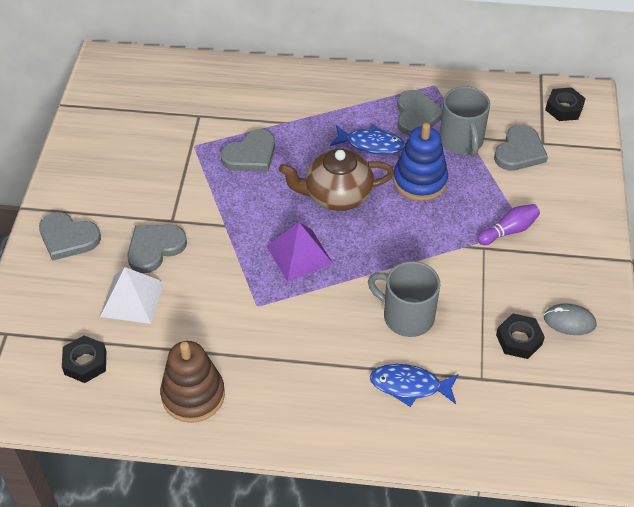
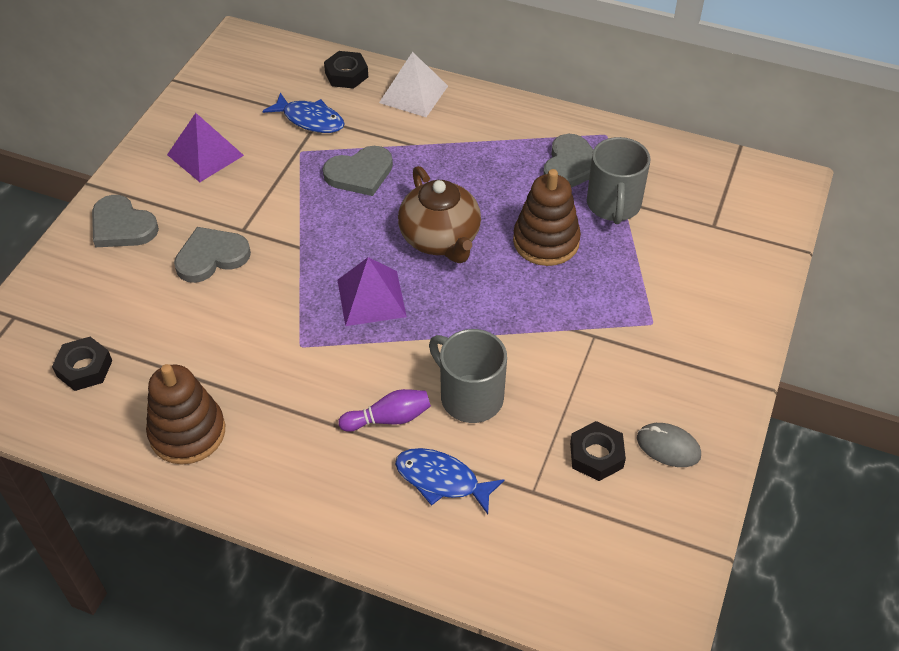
camera: 15 degrees right, 0 degrees up
(115, 164) = (205, 155): none -> purple pyramid
(132, 299) = (164, 308): white pyramid -> white pyramid (413, 94)
(336, 195) = (440, 239): brown teapot -> brown teapot turned 120 degrees counterclockwise
(371, 144) = (504, 188): blue fish -> blue fish (310, 120)
(420, 181) = (546, 241): blue stacking toy -> brown stacking toy
(509, 231) = (632, 322): purple bowling pin -> purple bowling pin (389, 418)
(519, 151) = (681, 230): grey heart -> none
(564, 108) = (755, 190): black nut -> black nut (346, 75)

